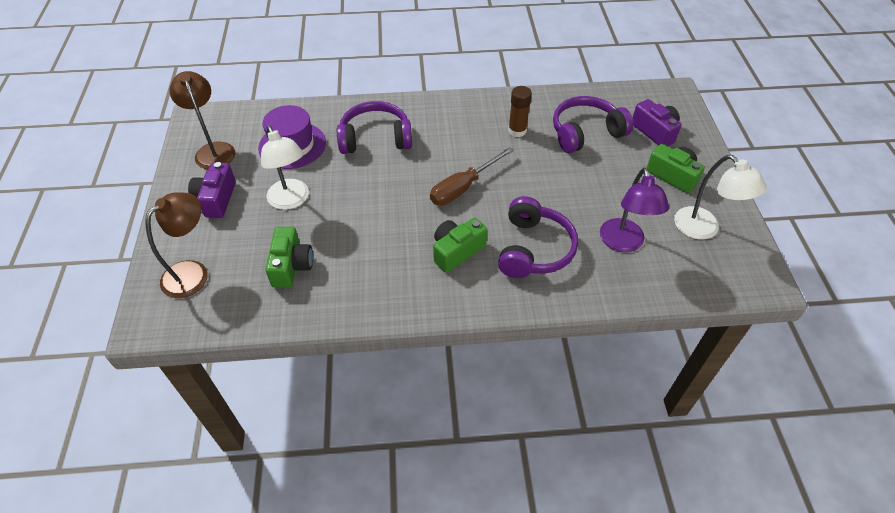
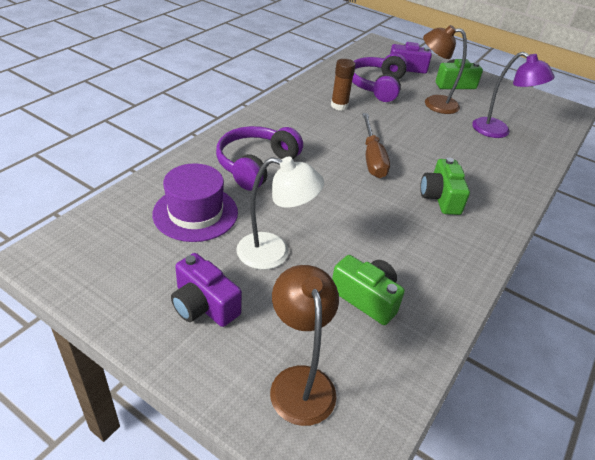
camera: 55 degrees left, 10 degrees down
(213, 150) = (119, 269): brown lamp -> brown lamp (433, 103)
(533, 249) = (471, 165): purple headphones -> none
(703, 229) = (511, 102): white lamp -> none

